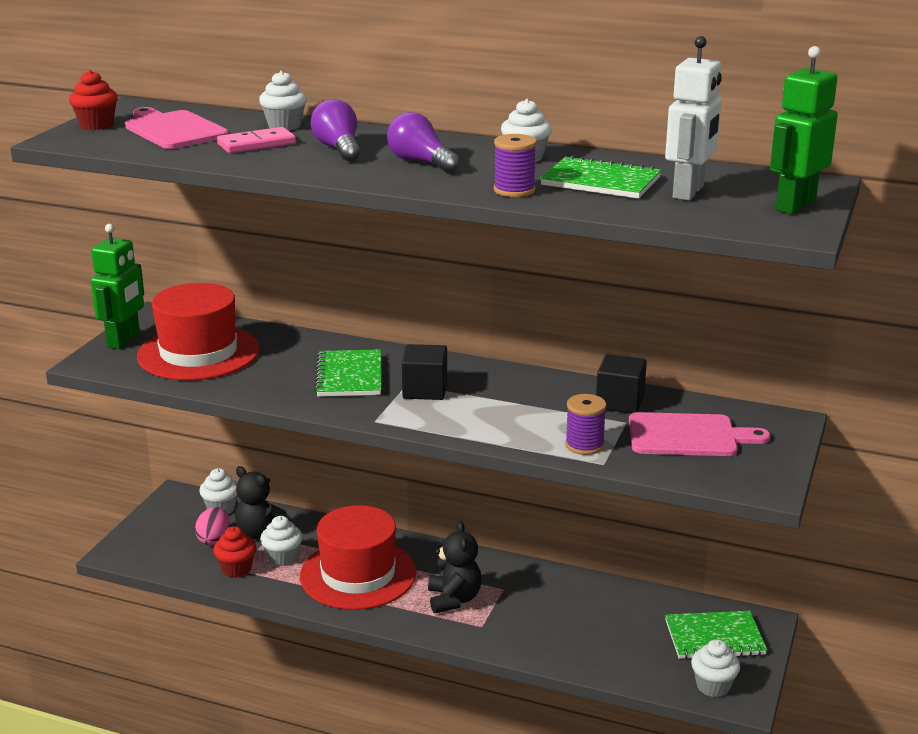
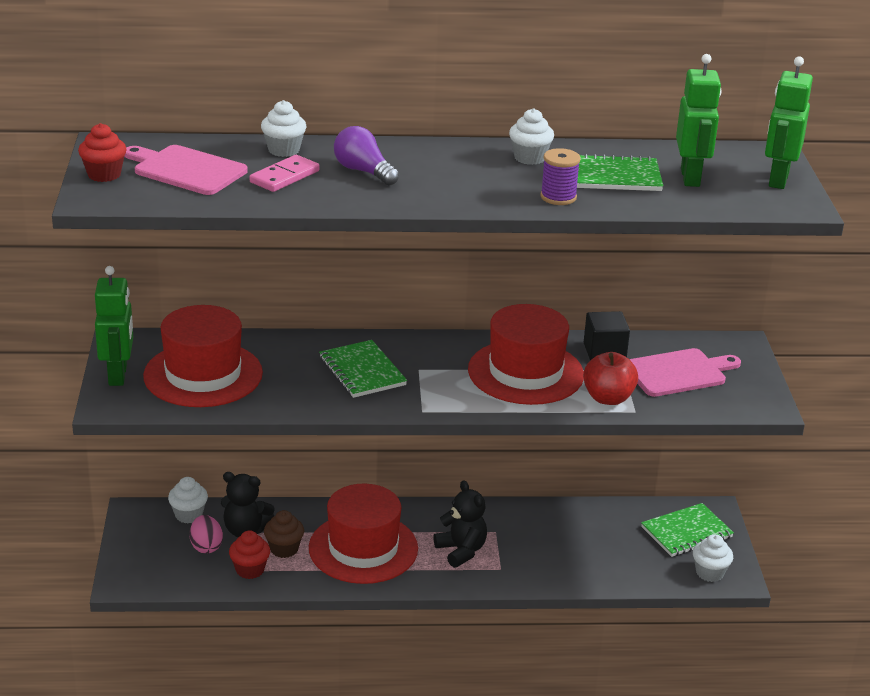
camera: 25 degrees left, 5 degrees up
(282, 558) = (284, 549): white cupcake -> brown cupcake
(421, 162) = (450, 177): purple light bulb -> none
(425, 390) = (439, 372): black cube -> none
(515, 406) = (525, 372): none -> red hat
(584, 445) = (608, 398): purple spool -> red apple
(689, 192) = (690, 178): white robot -> green robot

